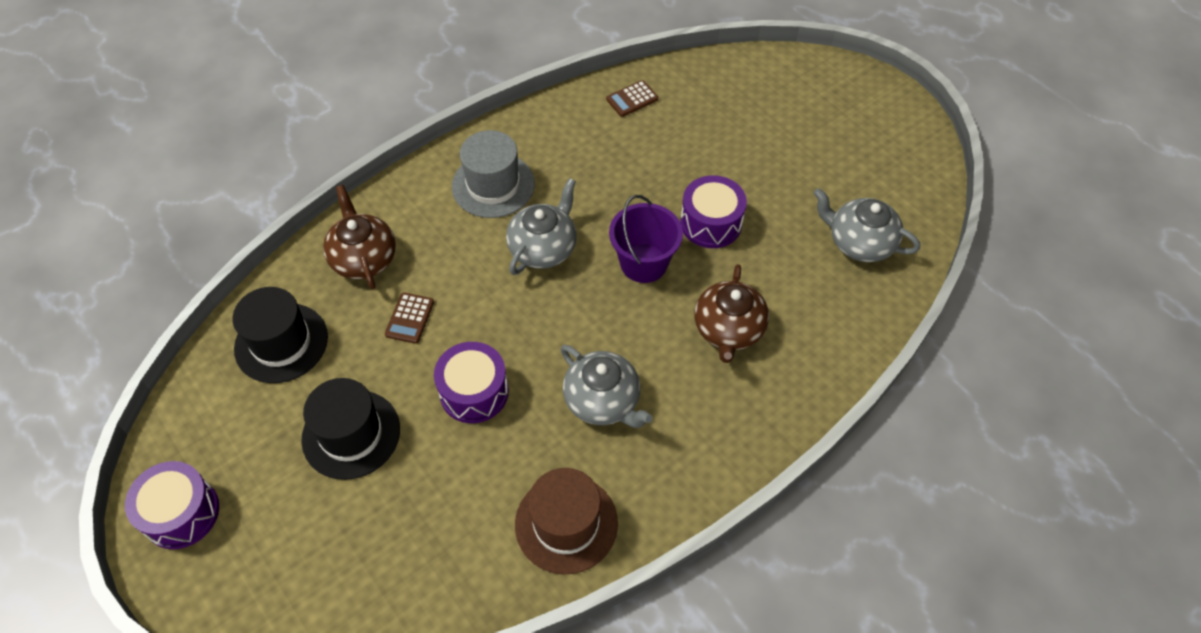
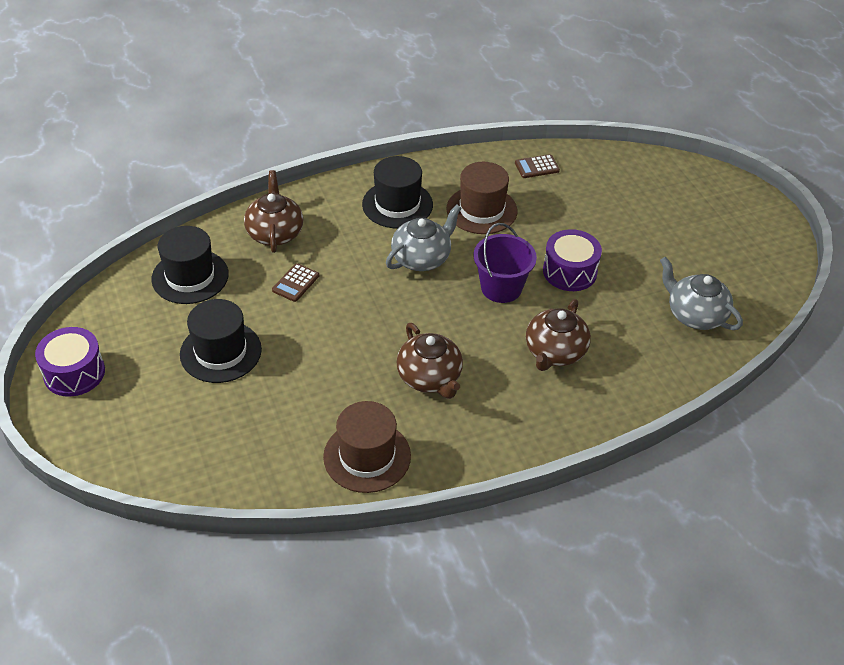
camera: 15 degrees right, 10 degrees down
(474, 392) = (327, 346): purple drum -> none
(493, 185) = (397, 204): grey hat -> black hat
(589, 169) = (481, 210): none -> brown hat
(603, 401) = (429, 378): grey teapot -> brown teapot

